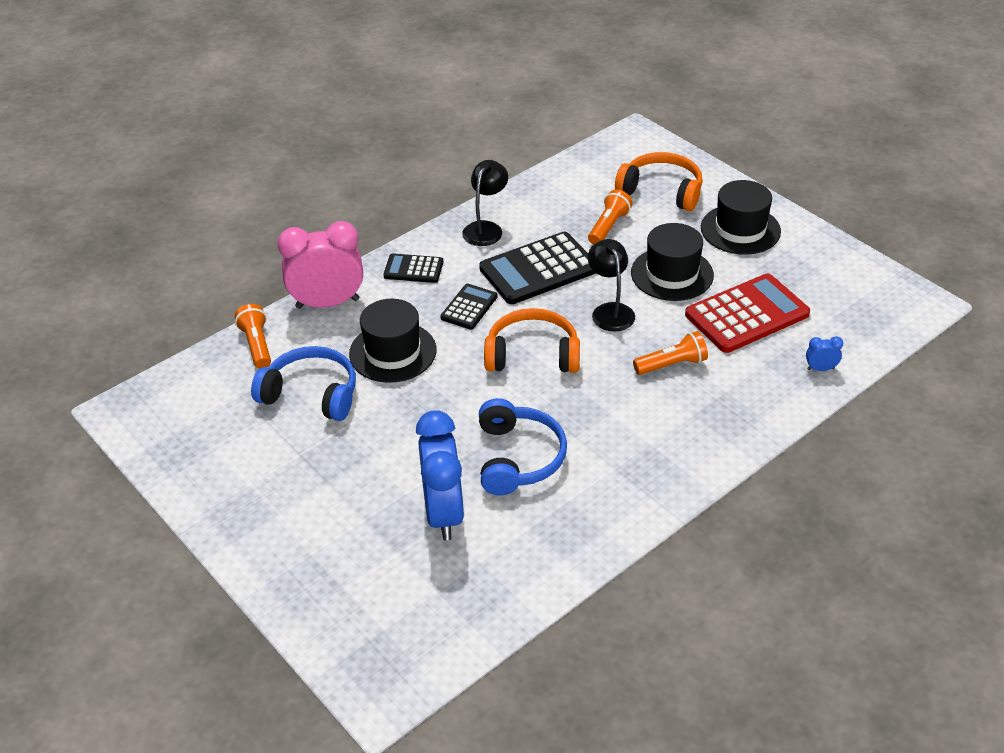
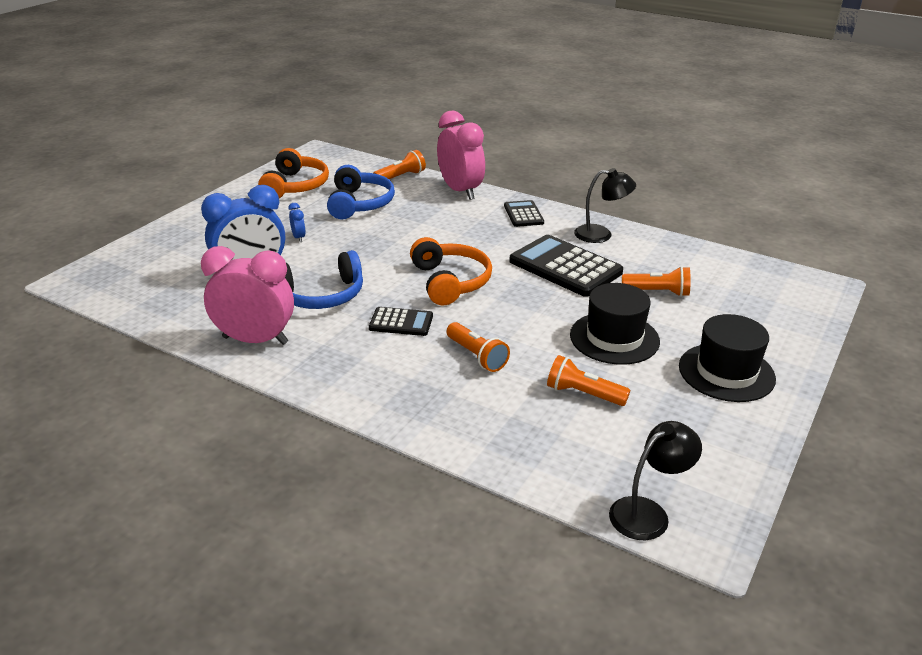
camera: 70 degrees right, 10 degrees down
(393, 352) = (420, 224): black hat -> none
(469, 307) = (492, 244): black calculator -> black calculator (401, 322)
(589, 521) = (255, 340): none -> pink clock
(610, 311) = (533, 311): black lamp -> black lamp (648, 513)
(661, 191) = (745, 314): orange headphones -> orange headphones (295, 186)
(747, 314) = (583, 394): red calculator -> orange flashlight
(820, 369) = (525, 458): blue clock -> blue clock (298, 237)

